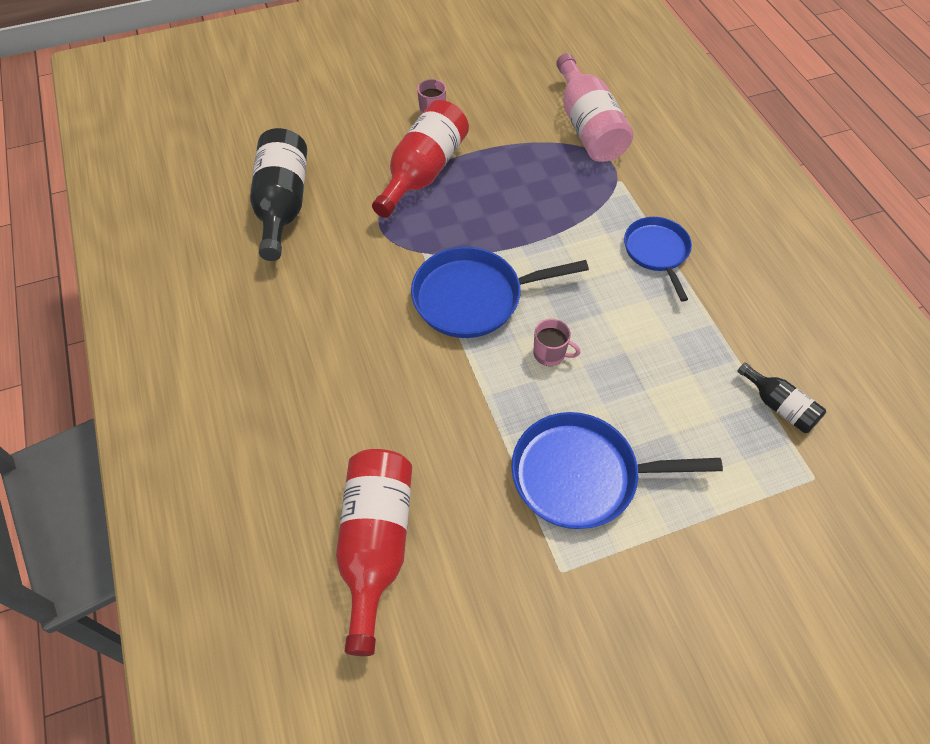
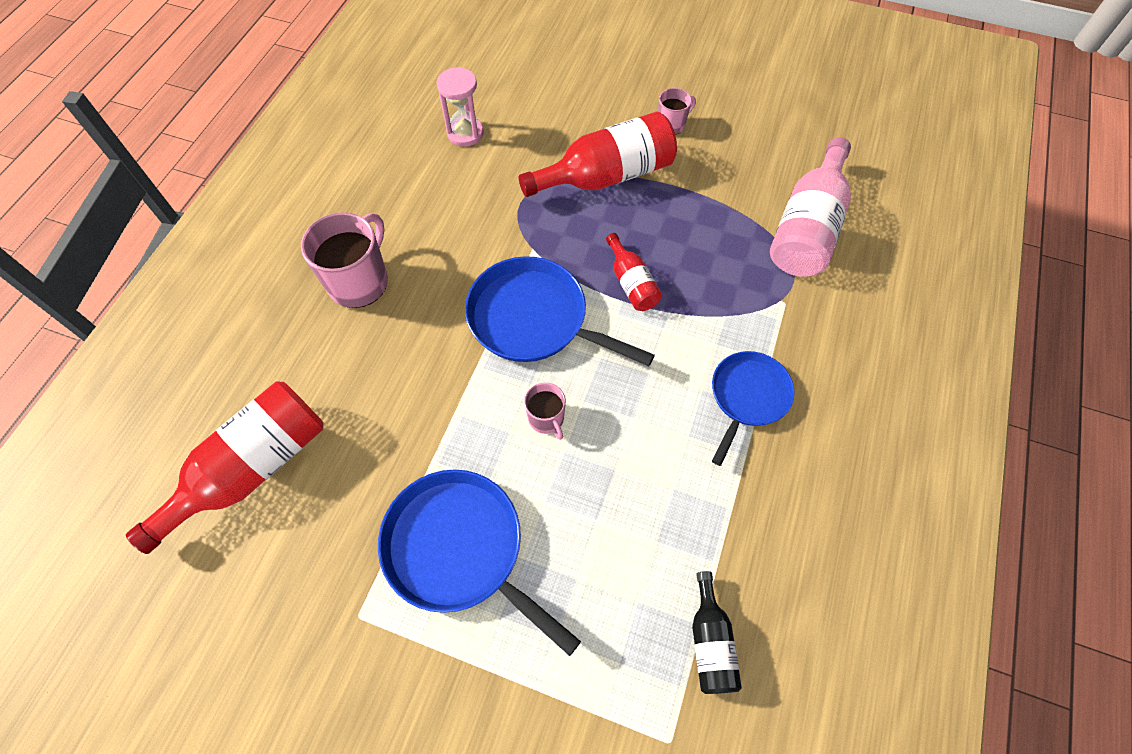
camera: 40 degrees right, 5 degrees up
(283, 205) = (465, 133): black bottle -> pink hourglass
(314, 360) = (359, 282): none -> pink mug
(514, 231) = (631, 283): none -> red bottle

